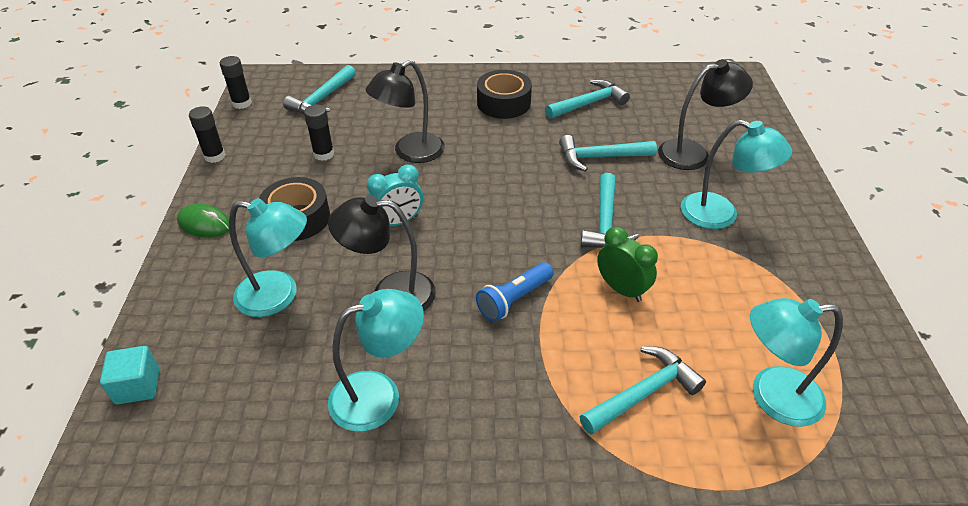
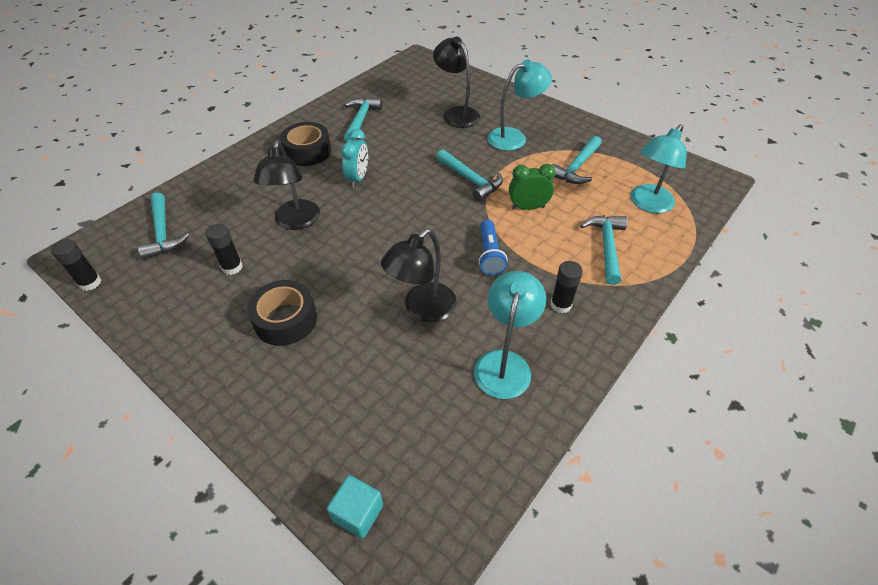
camera: 50 degrees left, 5 degrees up
(205, 224) = (218, 382): green mouse -> none
(215, 156) = (137, 335): black glue stick -> black glue stick (560, 305)
(279, 296) = (357, 372): turquoise lamp -> none
(398, 222) = (358, 268): turquoise clock -> turquoise clock (358, 178)
(600, 157) = (414, 147): turquoise hammer -> turquoise hammer (576, 167)
(693, 153) = (456, 113): black lamp -> black lamp turned 60 degrees counterclockwise

